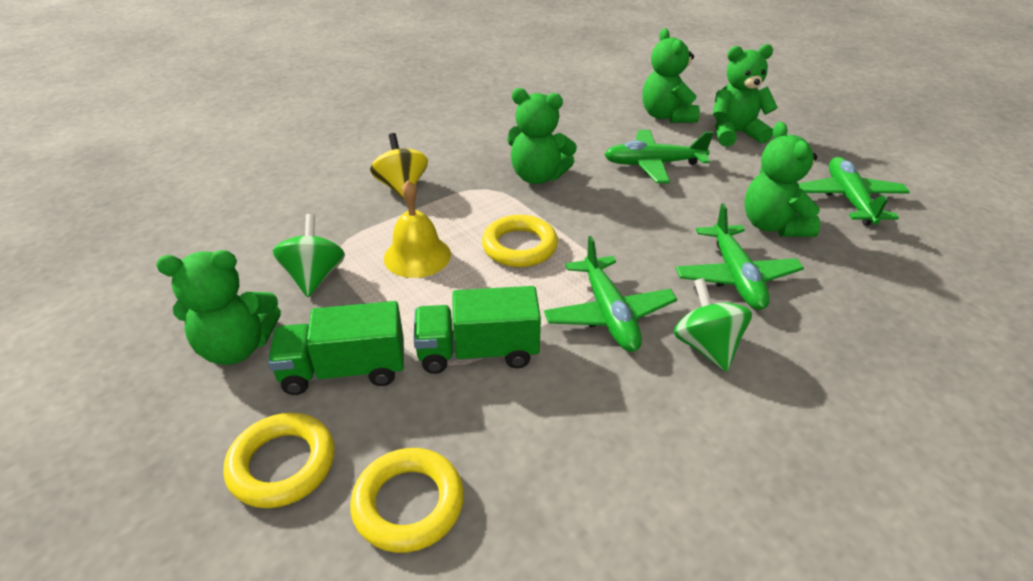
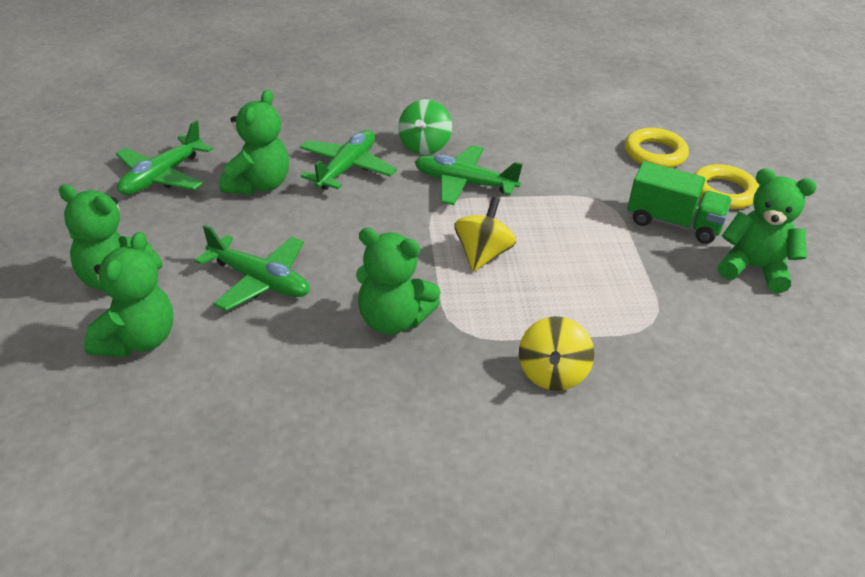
camera: 150 degrees left, 0 degrees up
(314, 277) = (681, 302): green spinning top -> none
(417, 256) = (579, 283): yellow bell -> none
(478, 352) = (574, 198): green truck -> none
(519, 246) = (482, 254): yellow ring -> yellow spinning top
(537, 176) = (393, 320): green teddy bear -> green teddy bear turned 150 degrees clockwise
(609, 314) = (464, 183): green plane -> green plane turned 90 degrees counterclockwise

